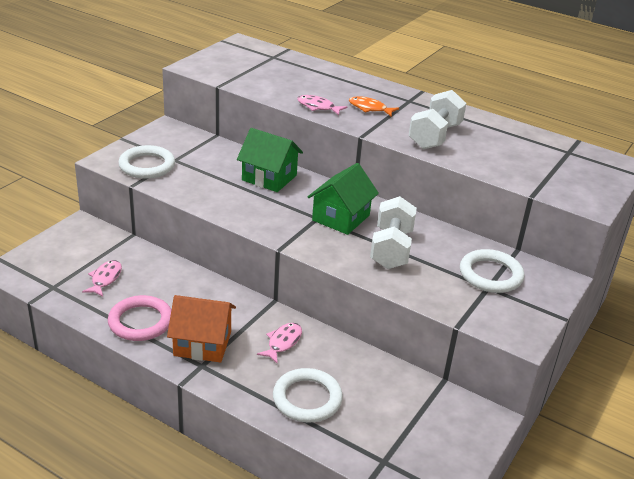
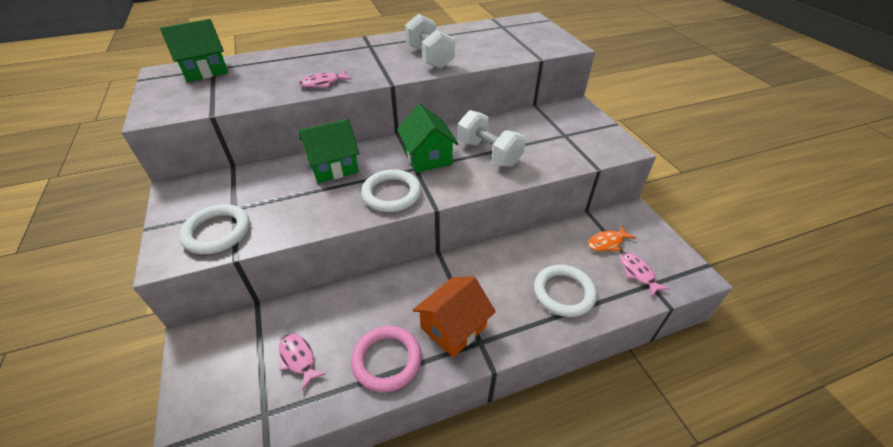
camera: 50 degrees left, 10 degrees up
(267, 55) = (205, 70): none -> green house
(283, 342) = (491, 273): pink fish -> pink fish (638, 273)
(369, 108) = (358, 64): orange fish -> orange fish (607, 243)
(490, 275) = (553, 128): white ring -> white ring (391, 194)

